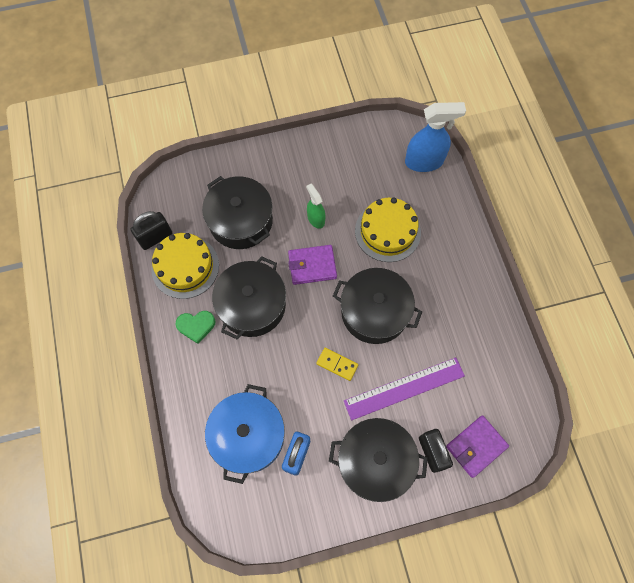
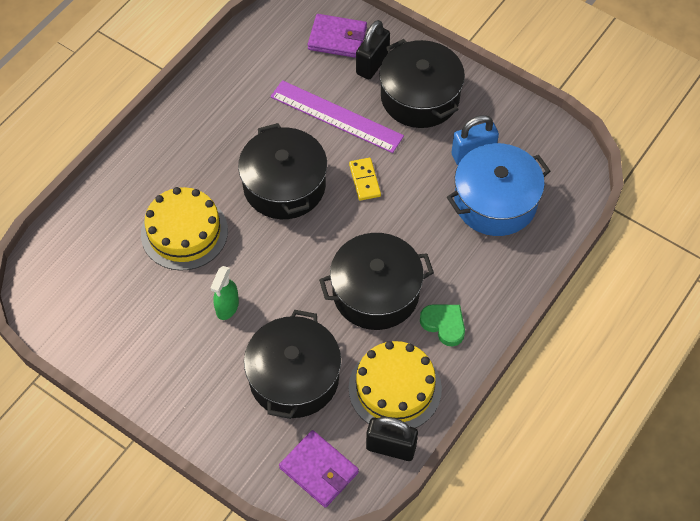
camera: 130 degrees left, 10 degrees down
(312, 266) = (284, 271): purple wallet -> purple wallet (319, 470)
(424, 162) = (65, 255): blue spray bottle -> none

